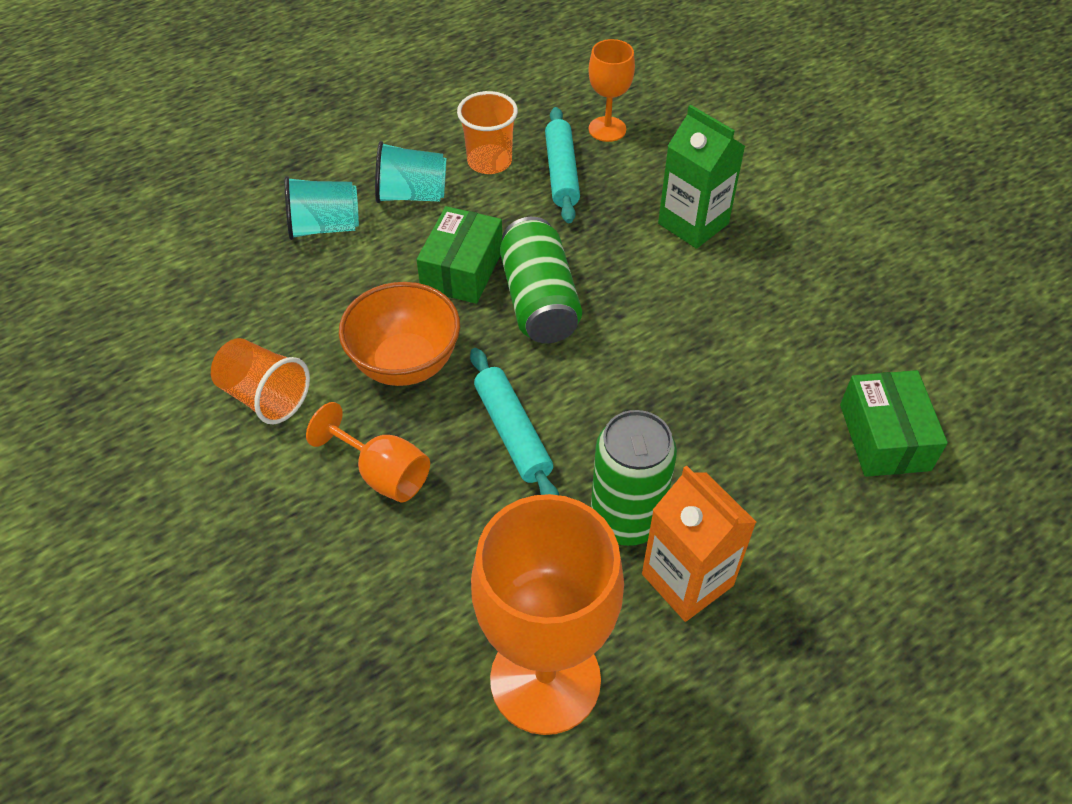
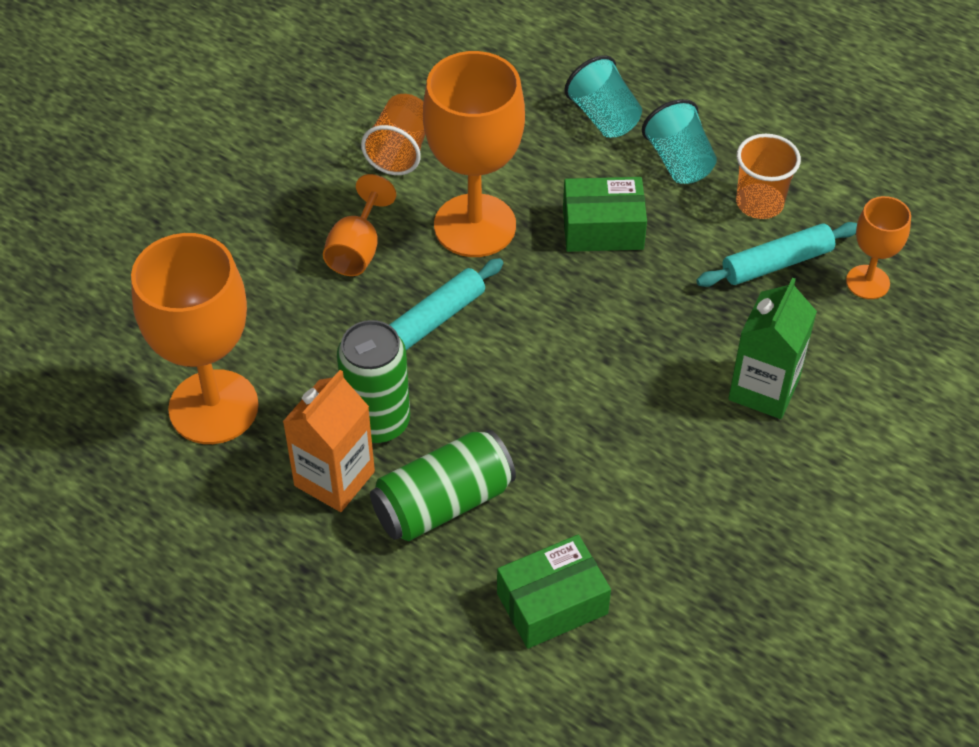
camera: 70 degrees right, 0 degrees up
(405, 363) = (475, 226): orange bowl -> orange goblet
(539, 301) = (593, 295): green can -> green can (443, 503)

